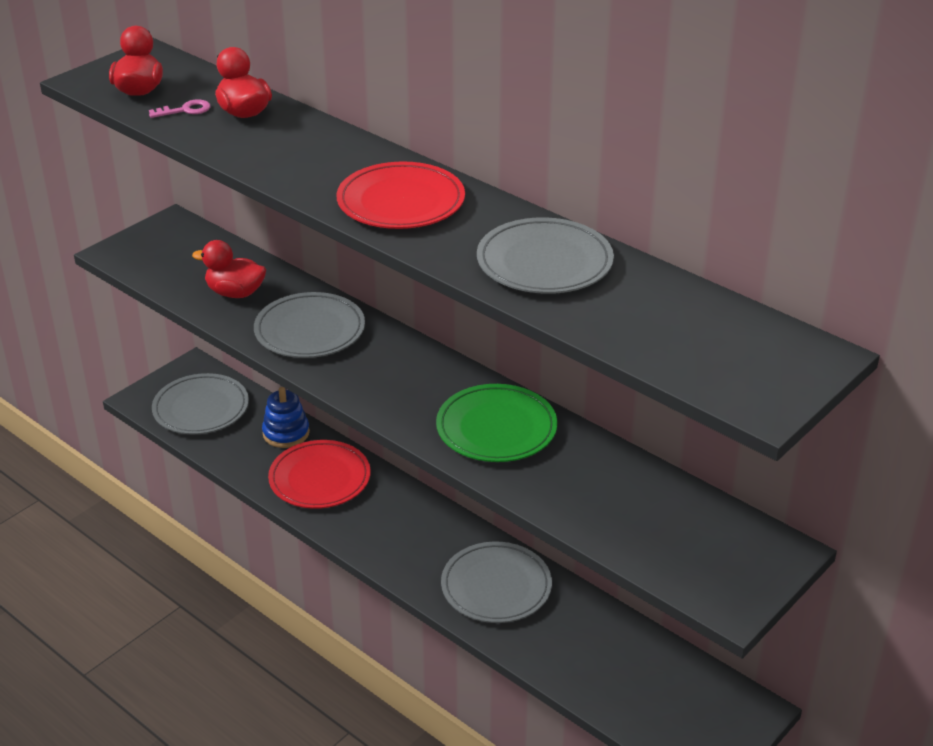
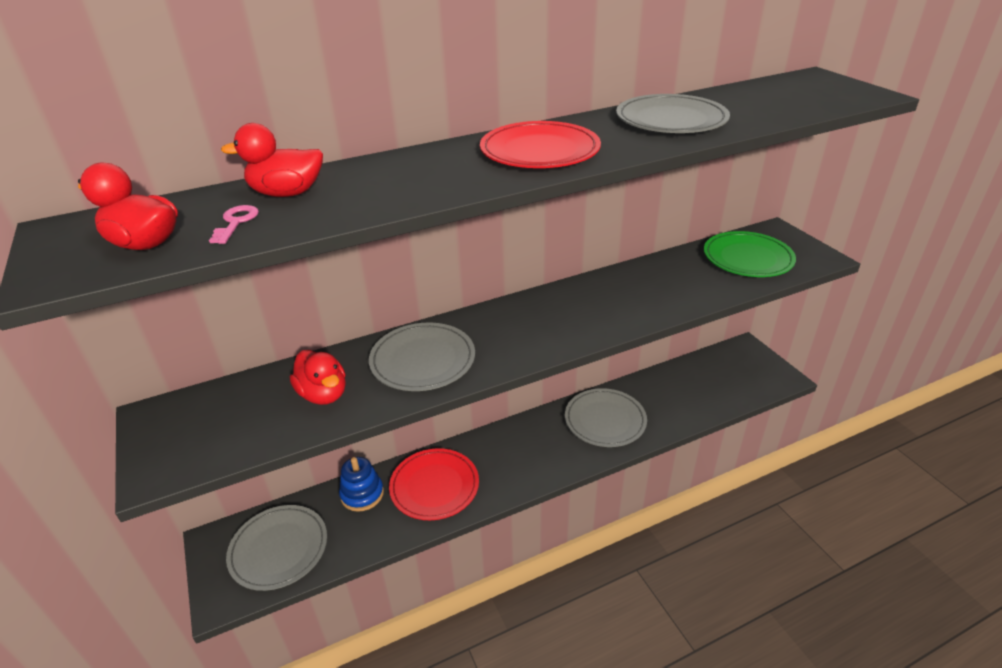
camera: 65 degrees left, 0 degrees up
(235, 293) = (323, 394): red duck -> red duck turned 75 degrees counterclockwise
(496, 428) = (613, 298): green plate -> green plate (747, 258)

